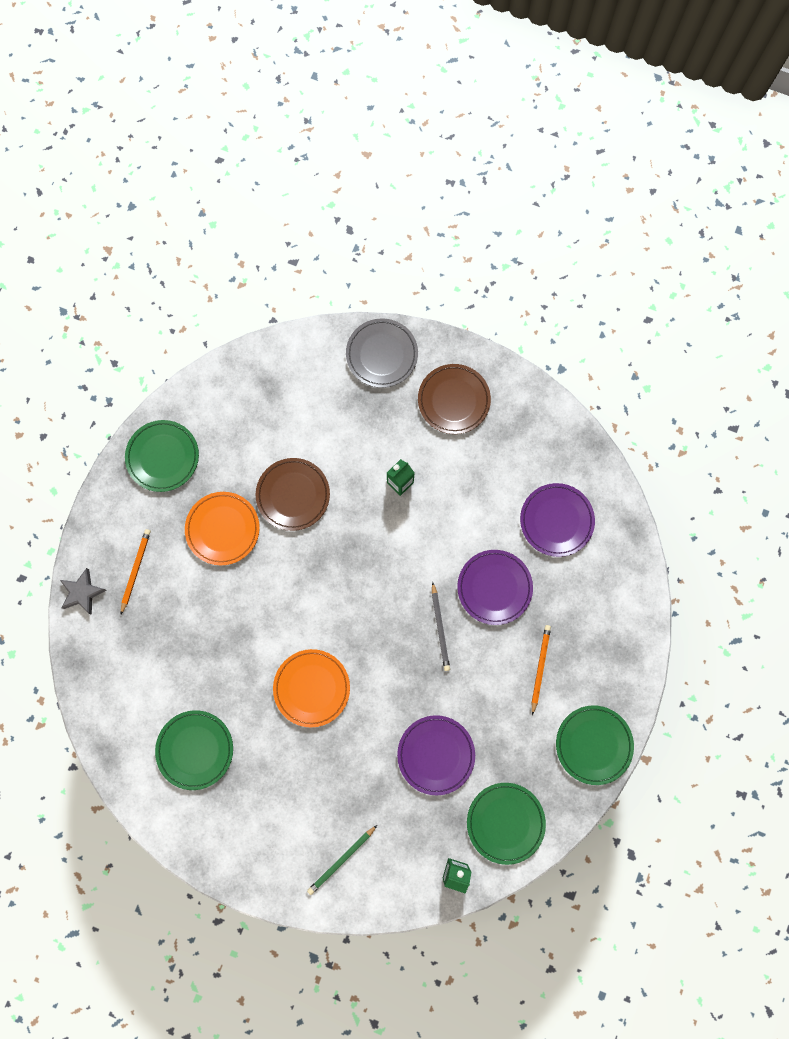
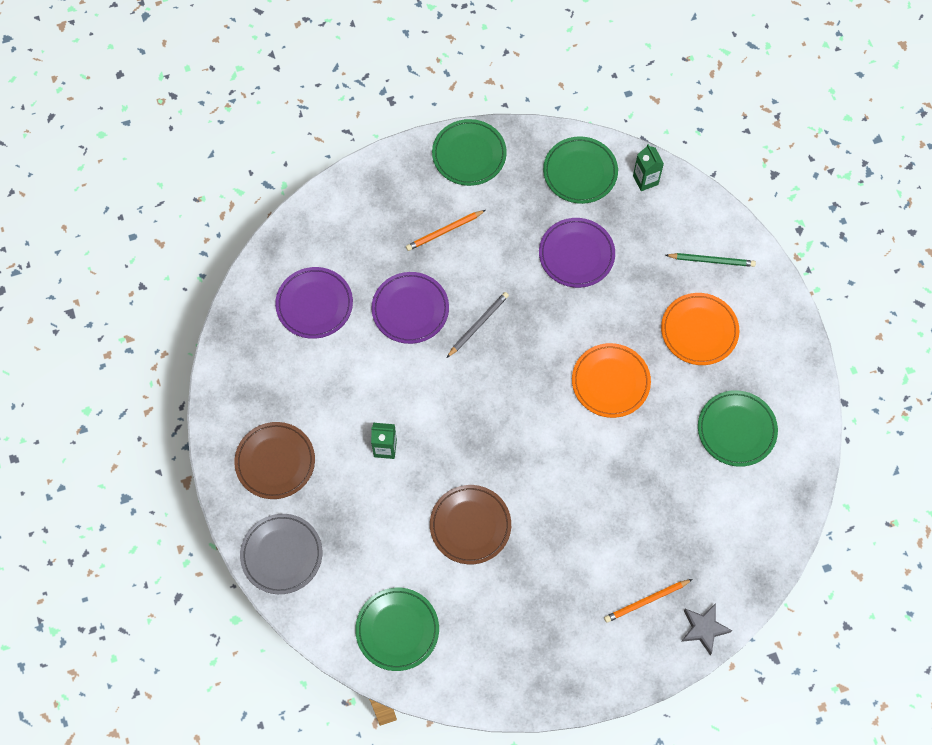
camera: 130 degrees left, 10 degrees down
(163, 457) = (532, 665): green plate -> green plate (397, 630)
(223, 529) = (549, 559): orange plate -> orange plate (699, 331)

